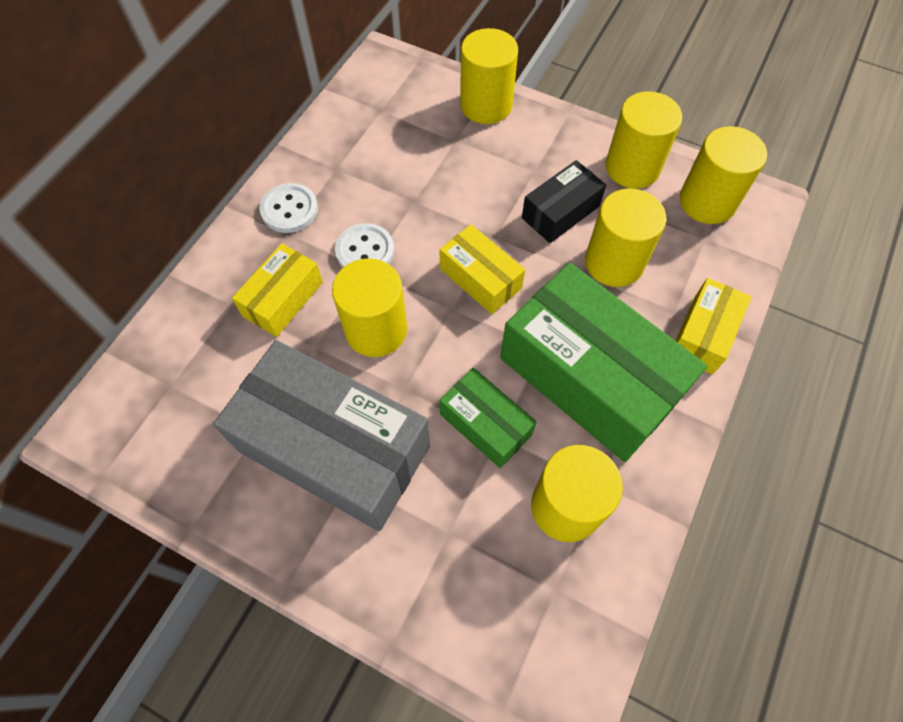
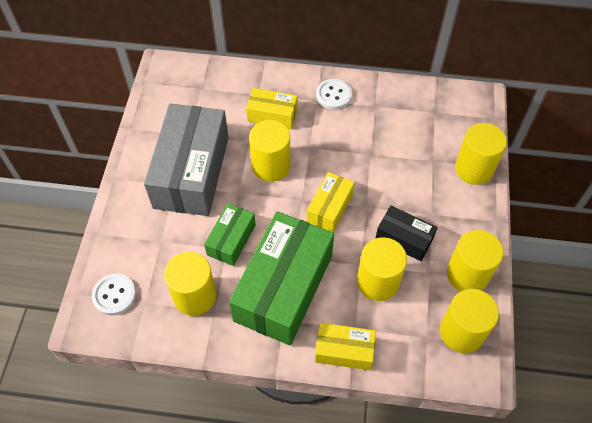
camera: 70 degrees right, 5 degrees down
(365, 251) = (322, 142): white button -> white button (114, 295)

